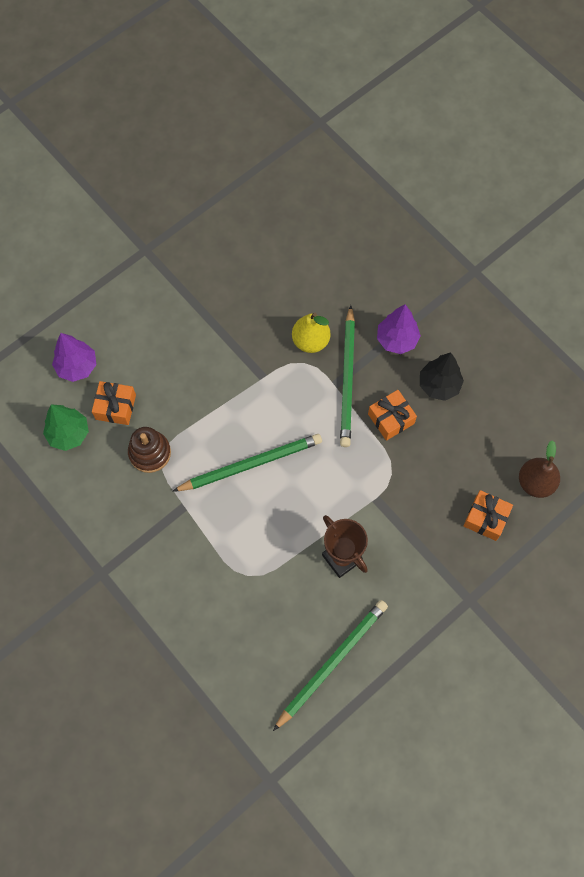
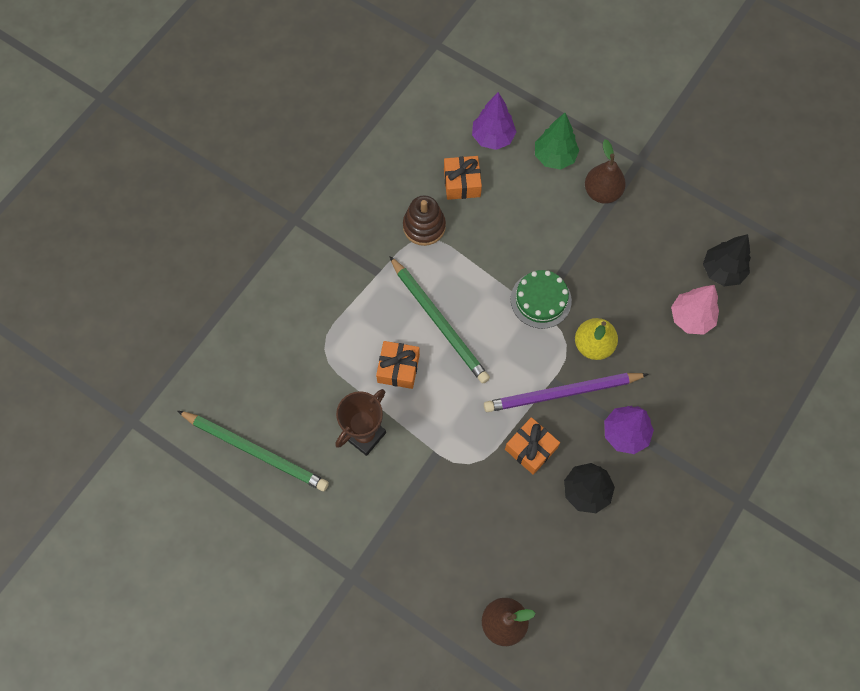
camera: 75 degrees right, 0 degrees up
(69, 434) = (422, 151): green tree -> green tree (554, 157)
(166, 290) = (602, 192): none -> brown pear
(255, 371) = (541, 300): none -> green cake
(272, 219) = (722, 271): none -> black tree
(308, 257) = (691, 318): none -> pink tree
(348, 379) = (562, 393): green pencil -> purple pencil
(486, 518) = (447, 575): orange gift -> orange gift (398, 368)

